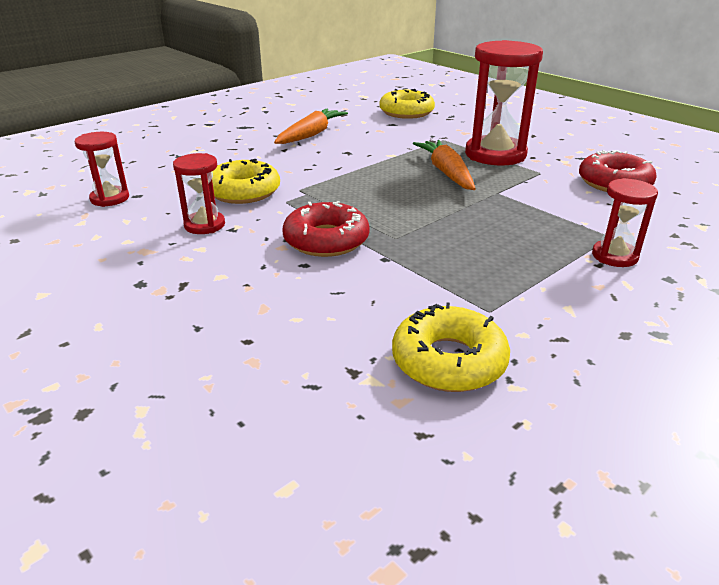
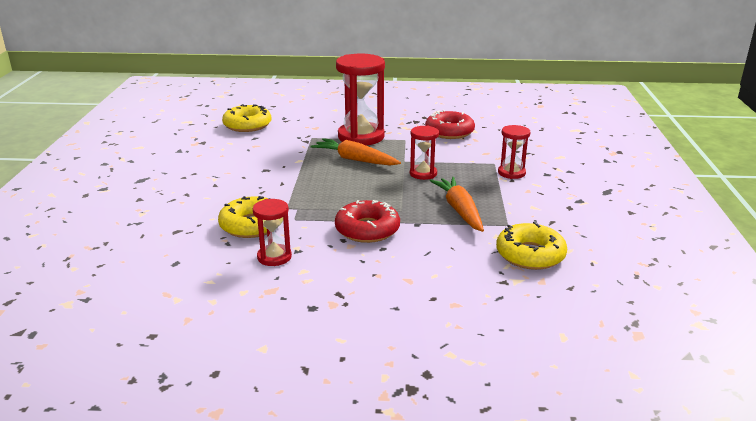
camera: 45 degrees left, 5 degrees down
(110, 198) = (158, 275): red hourglass -> red hourglass (423, 174)
(311, 135) = (212, 166): orange carrot -> orange carrot (459, 210)

